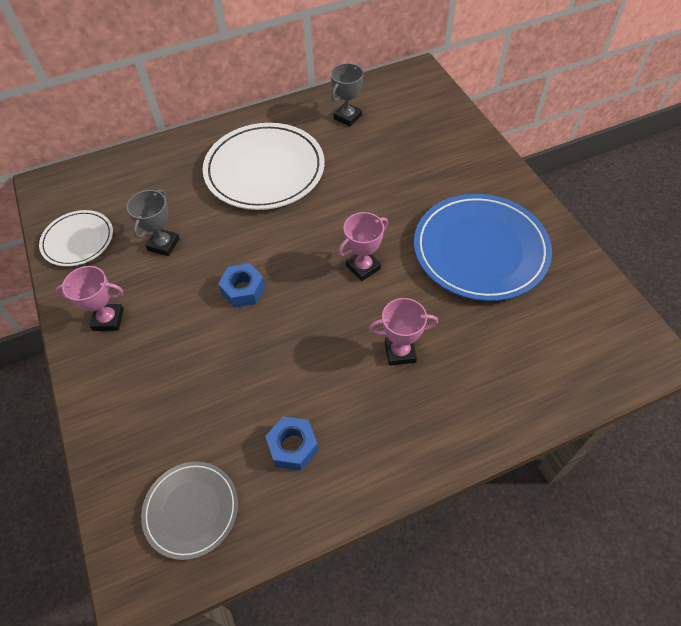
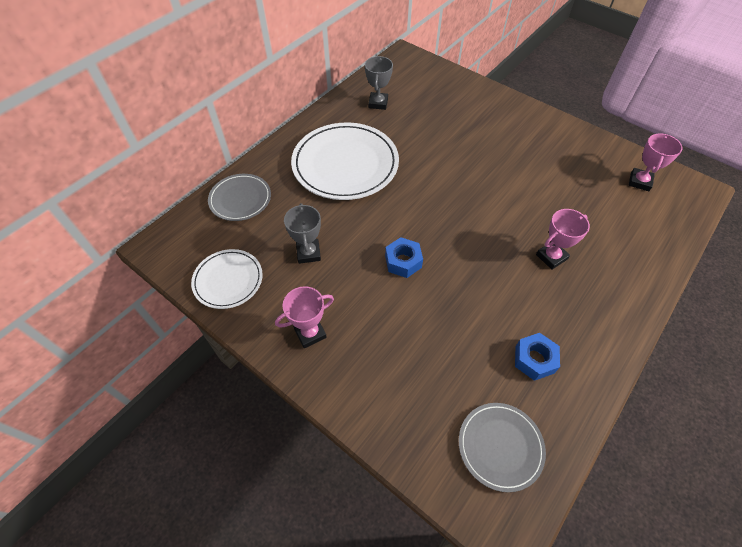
camera: 30 degrees left, 0 degrees up
(143, 168) = (240, 199): none -> grey plate
(363, 267) = (478, 208): pink trophy -> pink trophy (639, 182)
(480, 250) = (546, 164): blue plate -> none

